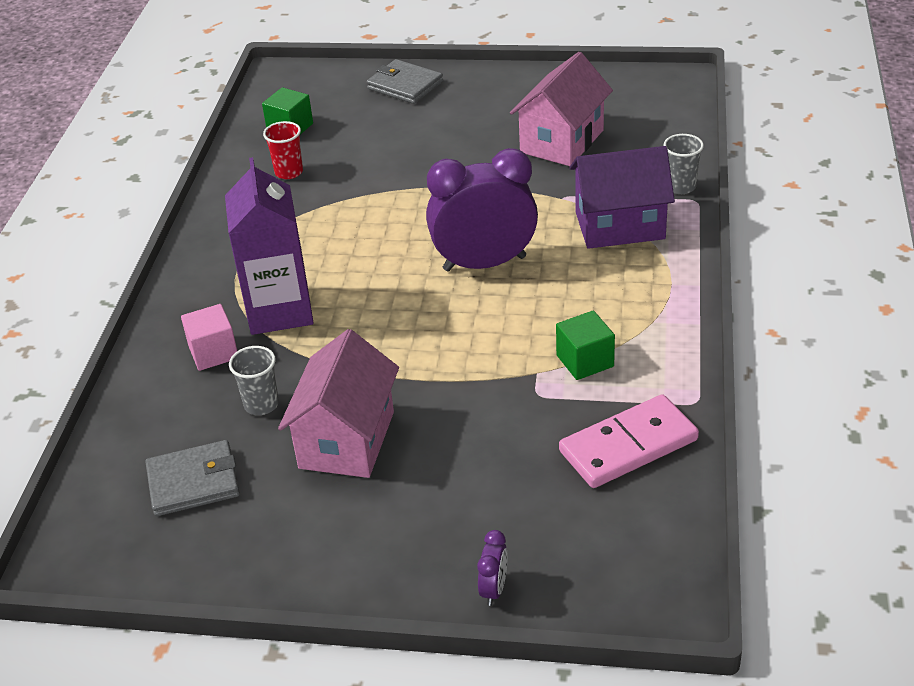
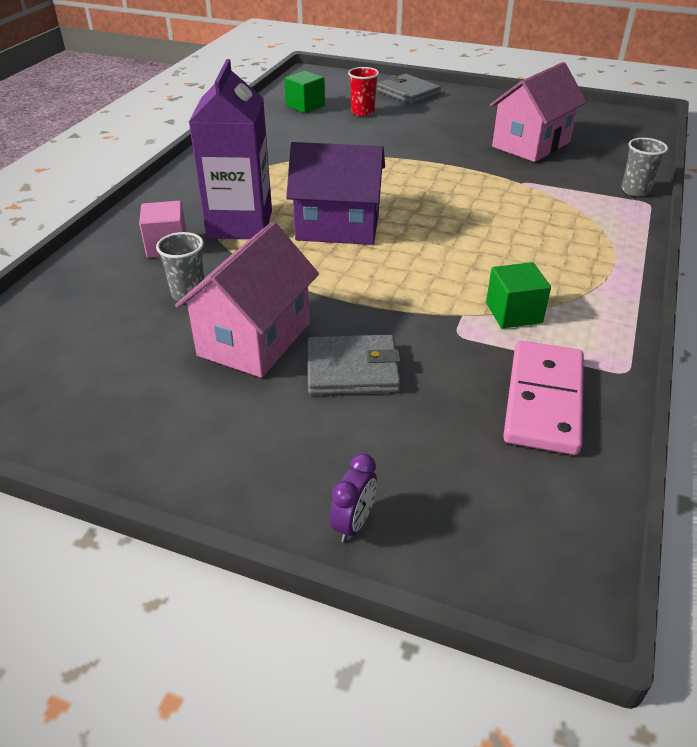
camera: 10 degrees right, 0 degrees up
(193, 482) = (93, 348): grey wallet -> grey wallet (352, 369)
(289, 172) = (291, 132): red cup -> red cup (363, 112)
(484, 263) = (437, 219): purple clock -> none
(619, 225) = (571, 210): purple house -> purple house (338, 227)
(628, 445) = (543, 400): pink domino -> pink domino turned 60 degrees counterclockwise

